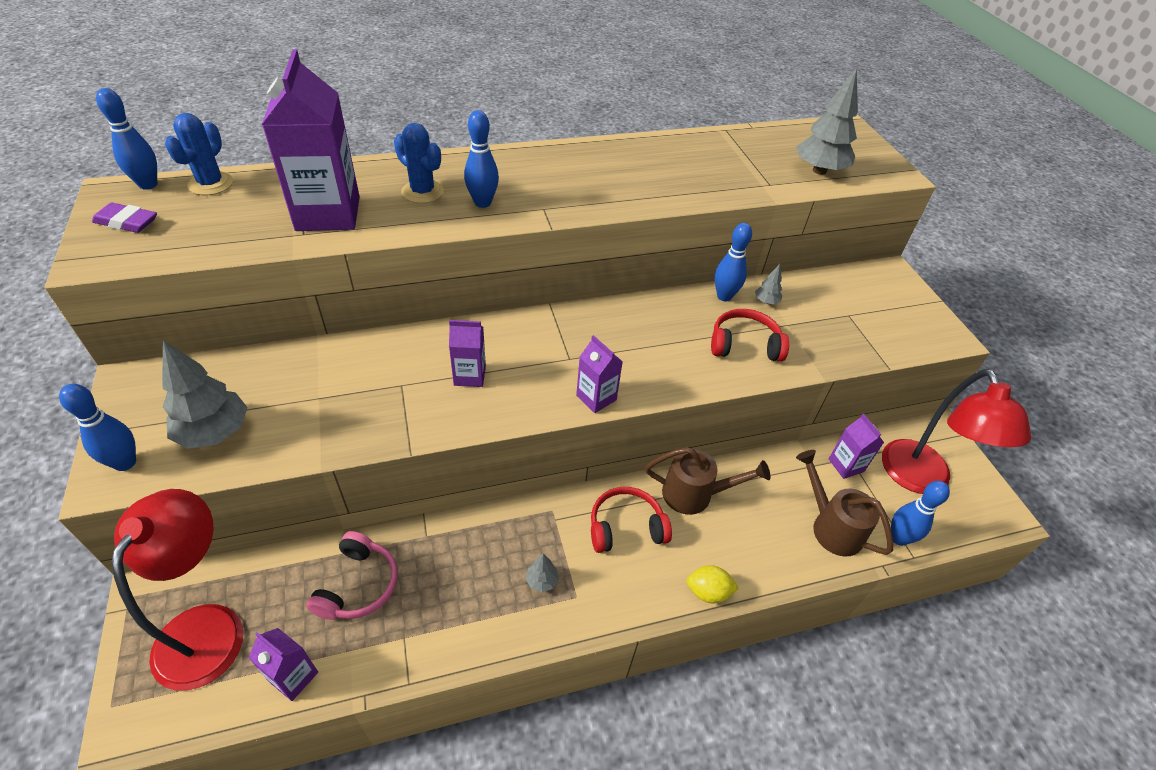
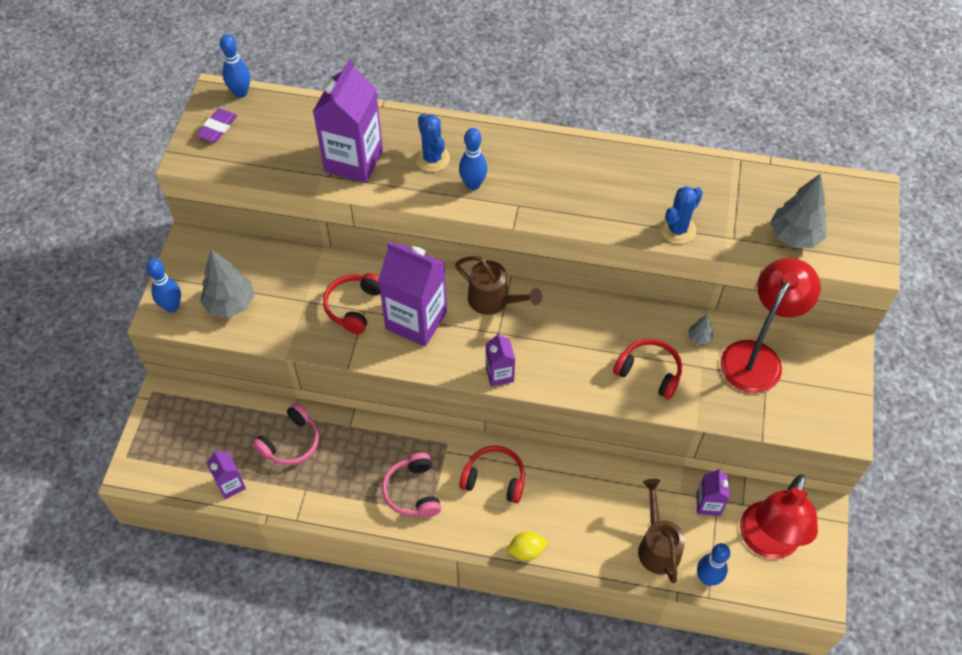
camera: 30 degrees right, 10 degrees up
(127, 222) = (217, 128): purple eraser -> purple eraser turned 75 degrees clockwise
(208, 627) = (191, 431): red lamp -> red lamp (757, 356)
(211, 184) = (283, 104): blue cactus -> blue cactus (677, 229)
(386, 384) = (354, 306): none -> red headphones
(469, 376) = (416, 321): purple carton -> purple carton, size x1.99
(542, 581) = (413, 491): grey tree -> pink headphones
(695, 494) = (563, 476): brown watering can -> brown watering can (494, 301)
(708, 592) = (526, 551): yellow lemon -> yellow lemon turned 45 degrees counterclockwise
(724, 296) = (664, 320): blue bowling pin -> none

